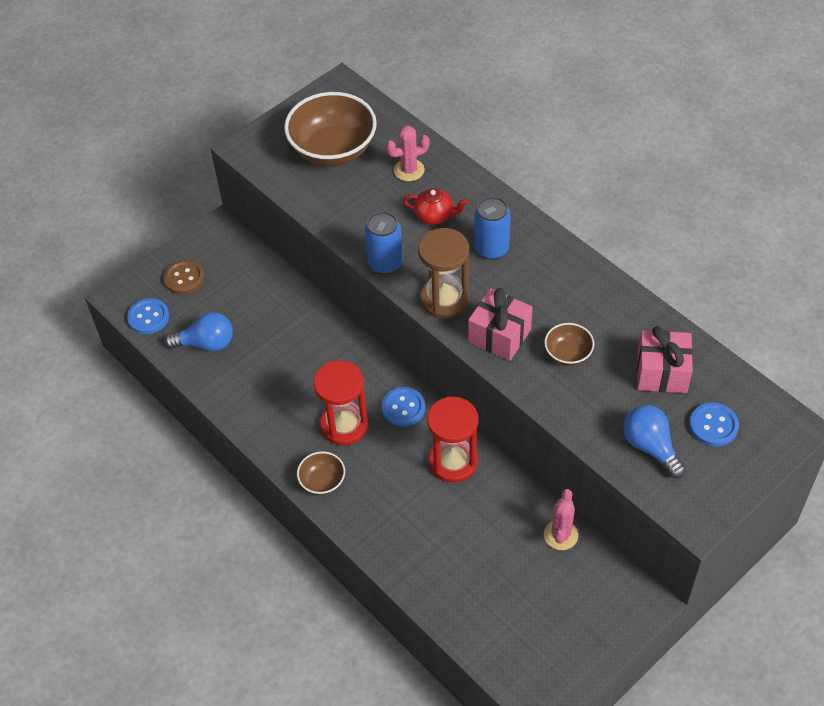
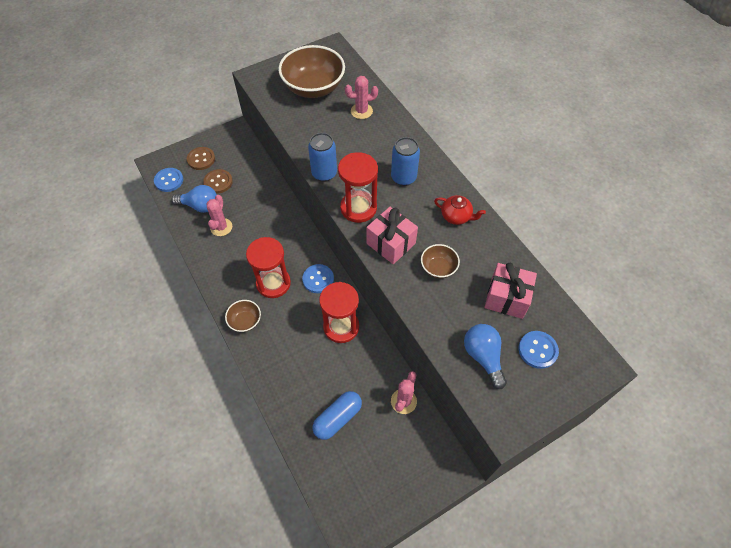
camera: 10 degrees right, 5 degrees up
(220, 305) = (218, 182): none -> brown button
(246, 366) = (221, 227): none -> pink cactus
(434, 215) = (370, 146): red teapot -> red teapot (456, 216)
(444, 299) = (358, 208): brown hourglass -> red hourglass
(482, 573) = (337, 418): none -> blue capsule

